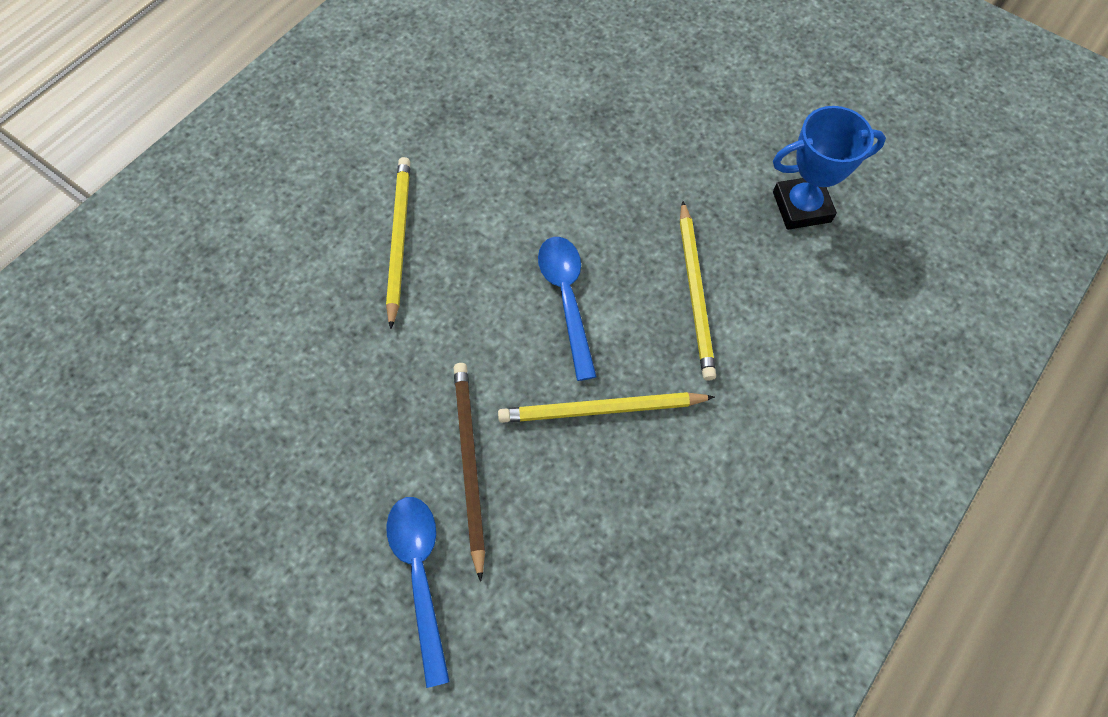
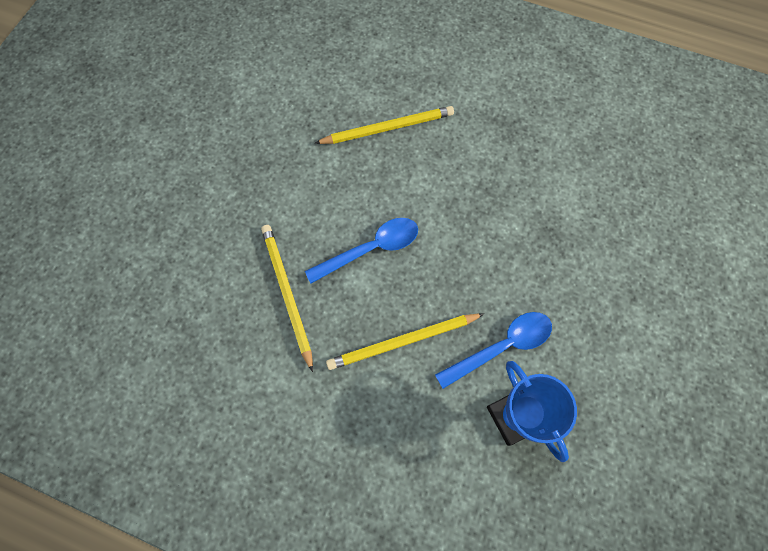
camera: 75 degrees right, 5 degrees up
(420, 574) = (153, 211): blue spoon -> blue spoon (501, 346)
(469, 463) = (230, 219): brown pencil -> none

